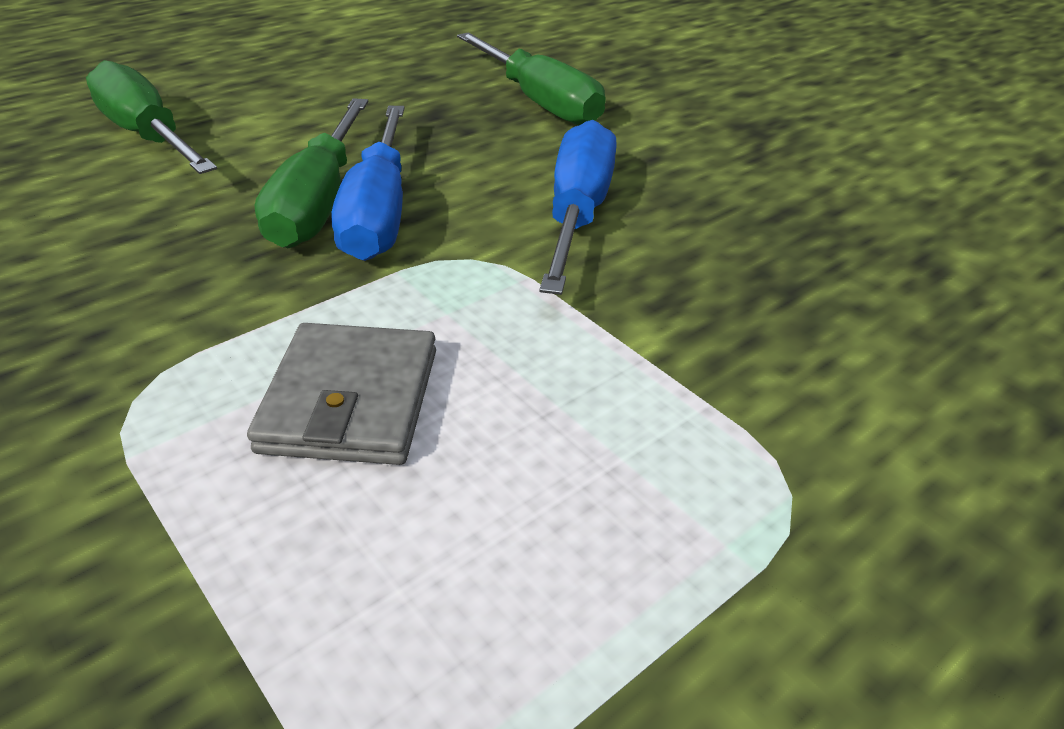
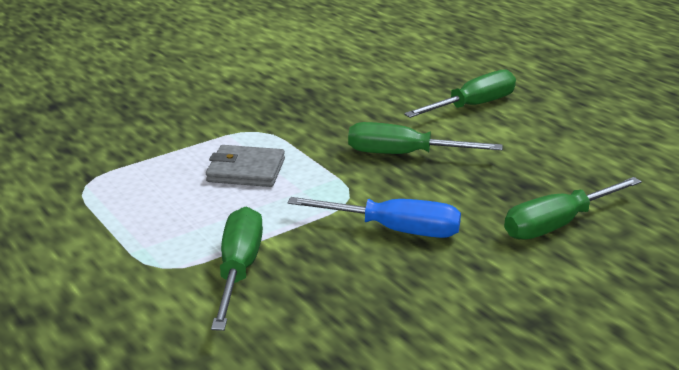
camera: 95 degrees right, 10 degrees down
(379, 212) = (394, 170): blue screwdriver -> none
(756, 373) = (238, 270): none -> green screwdriver

